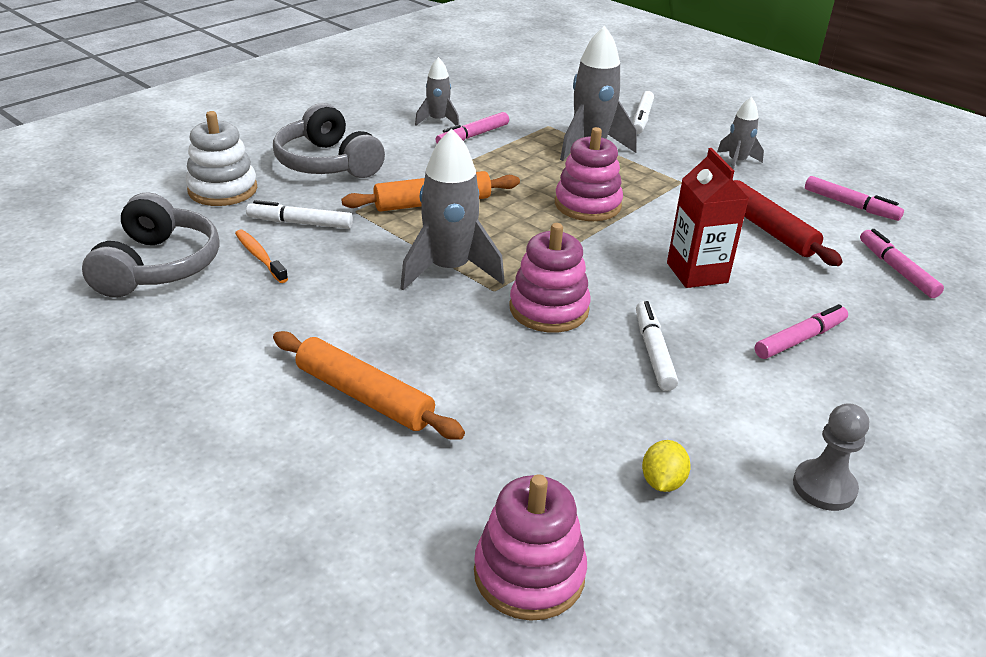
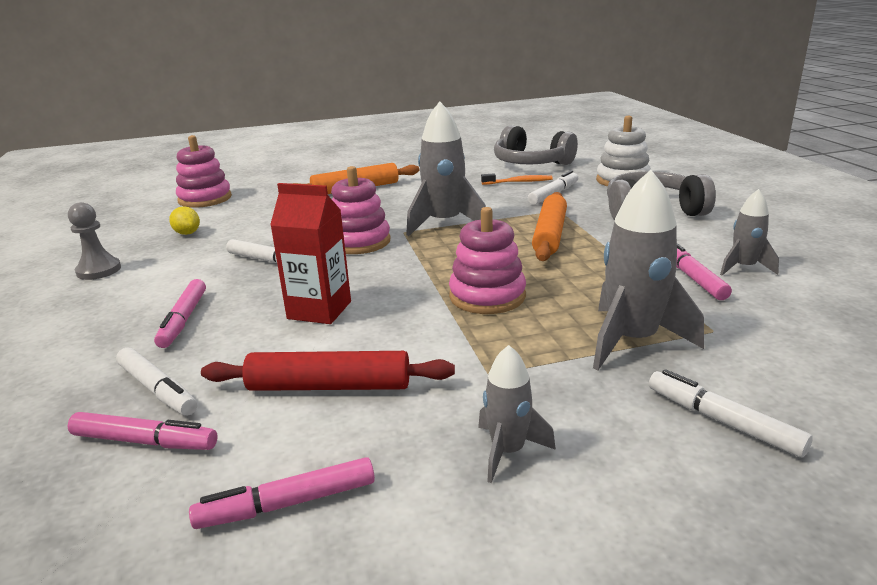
camera: 125 degrees right, 10 degrees down
(867, 294) = (157, 390): none -> white marker

